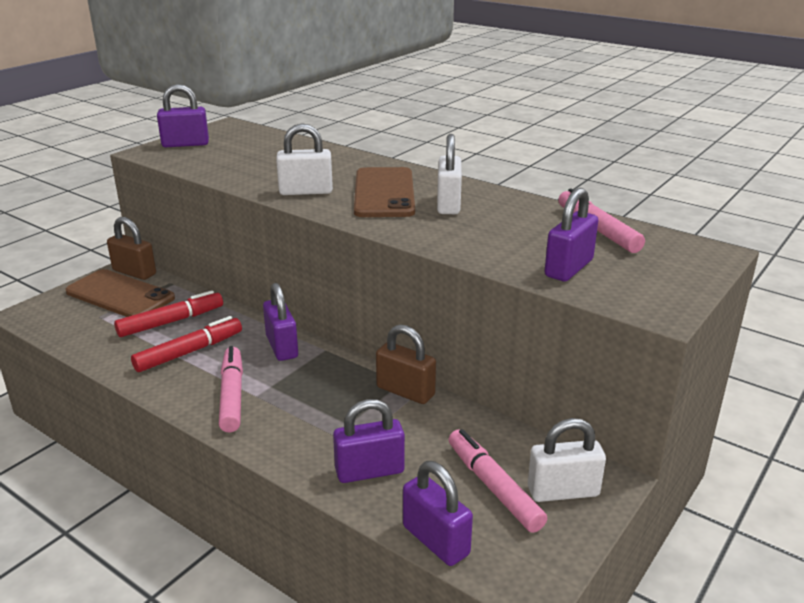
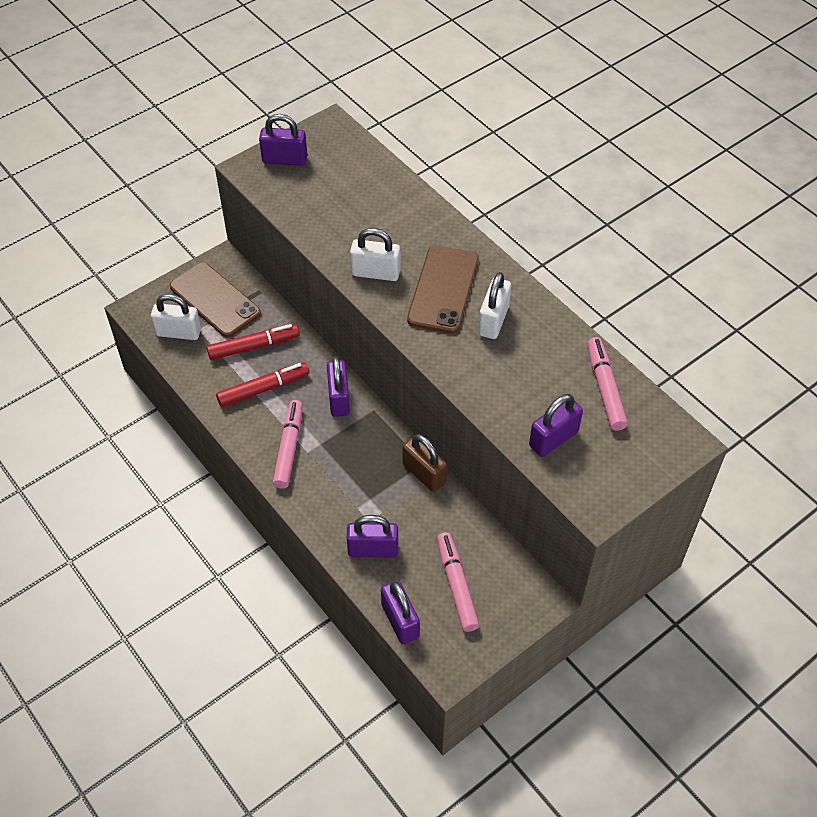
camera: 15 degrees right, 25 degrees up
(134, 272) = (230, 268): brown padlock -> none
(563, 491) = (505, 601): white padlock -> white padlock (178, 332)

